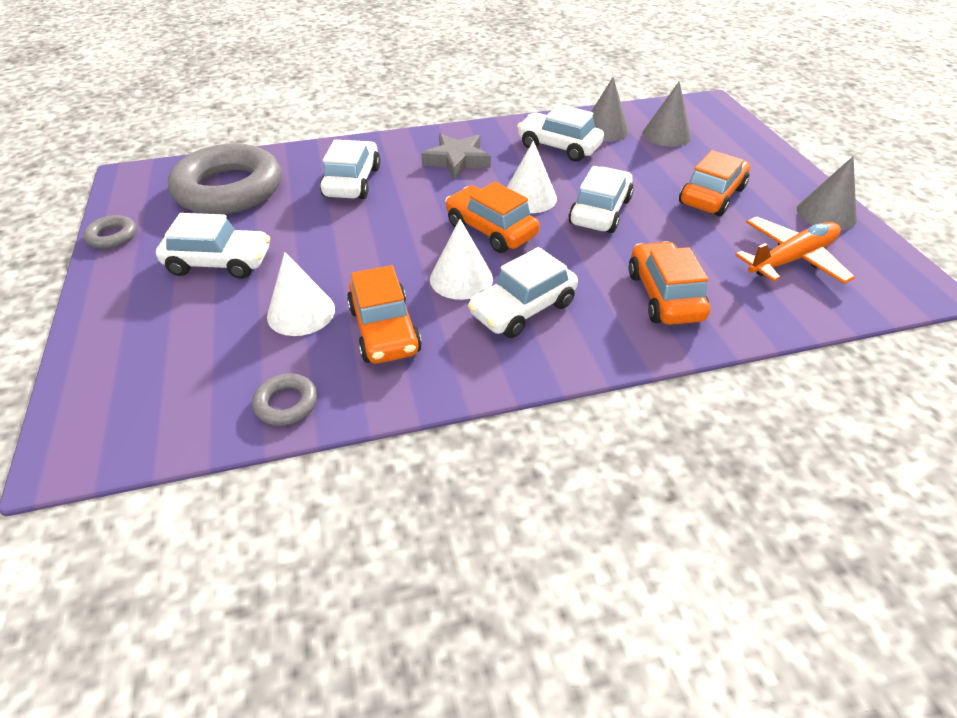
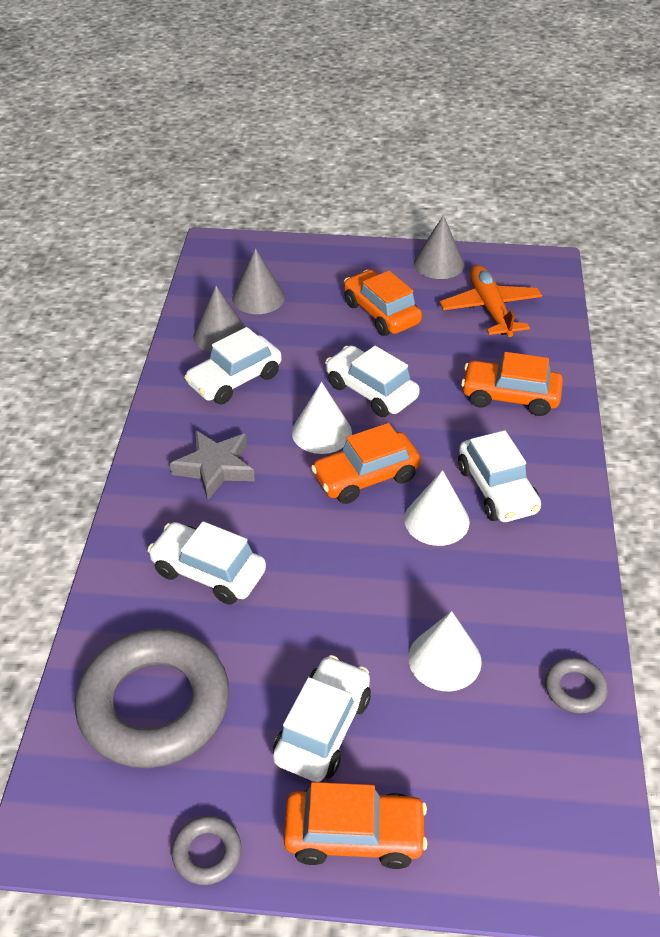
camera: 70 degrees left, 0 degrees up
(384, 330) = (494, 595): orange car -> orange car (354, 835)

